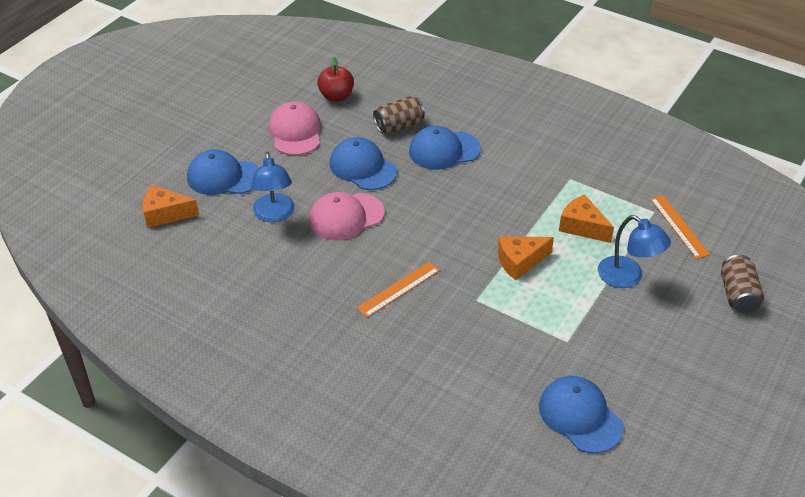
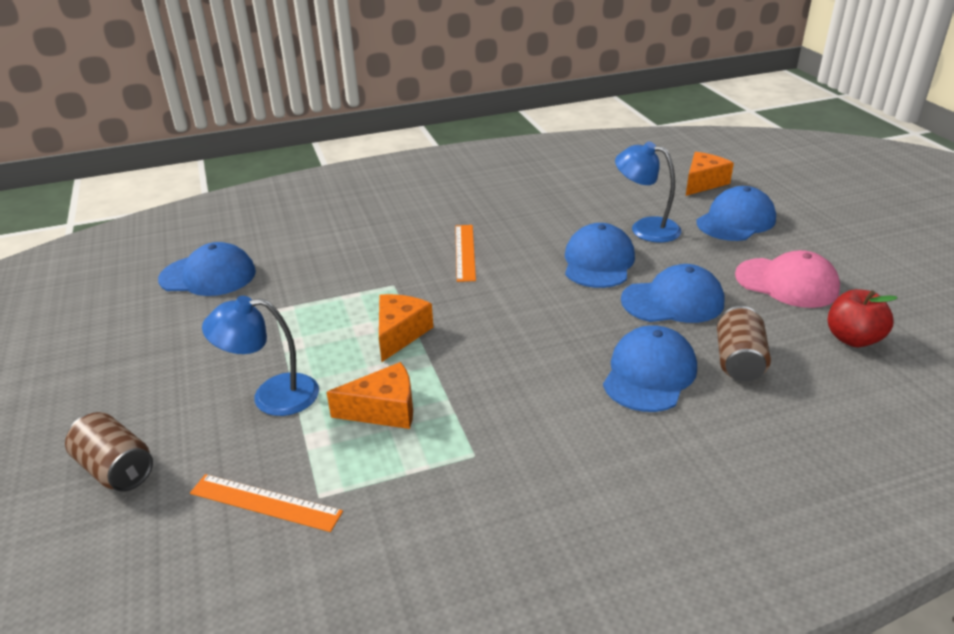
camera: 130 degrees right, 10 degrees down
(346, 217) = (598, 262): pink cap -> blue cap

